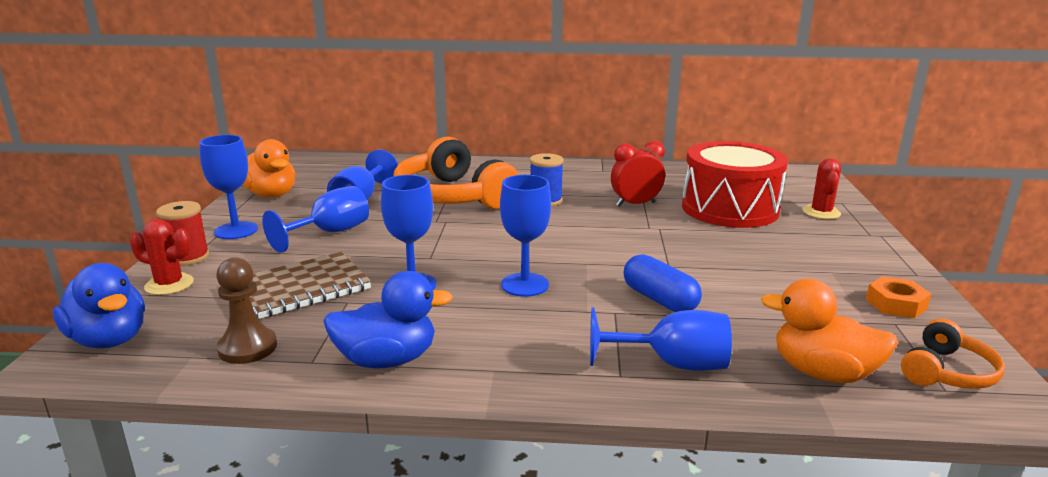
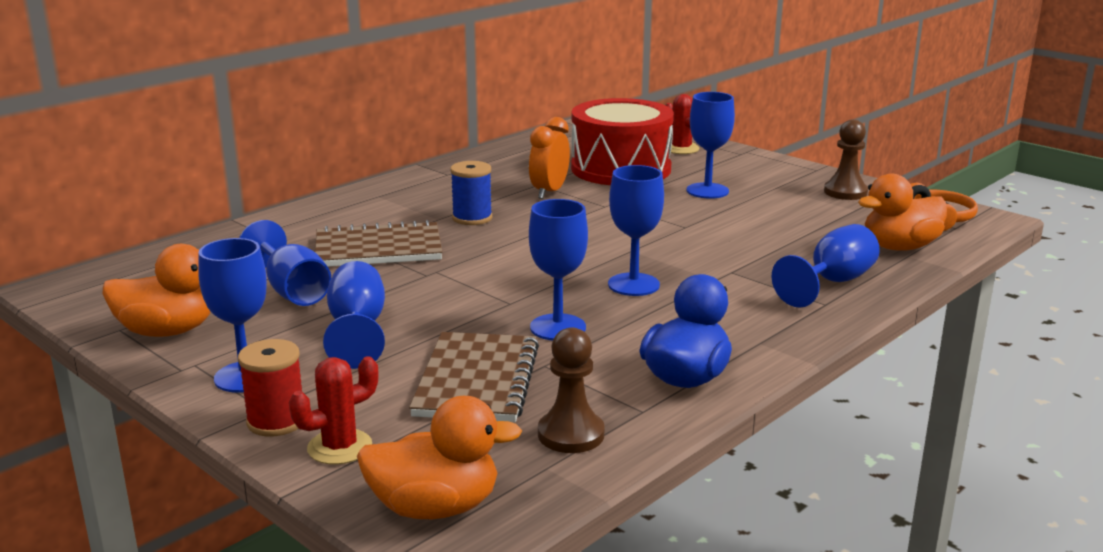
camera: 50 degrees left, 0 degrees up
(109, 339) = (435, 508): blue duck -> orange duck
(452, 196) = (378, 249): orange headphones -> brown notebook
(635, 204) = (549, 192): red clock -> orange clock
(659, 299) = (735, 250): blue capsule -> none
(758, 249) = (707, 191): none -> blue goblet
(896, 304) = (845, 192): orange nut -> brown pawn

